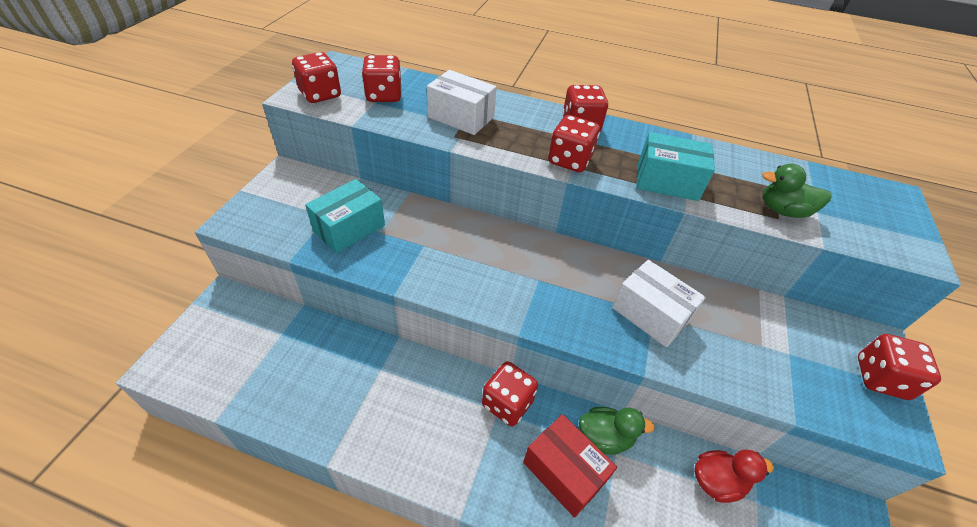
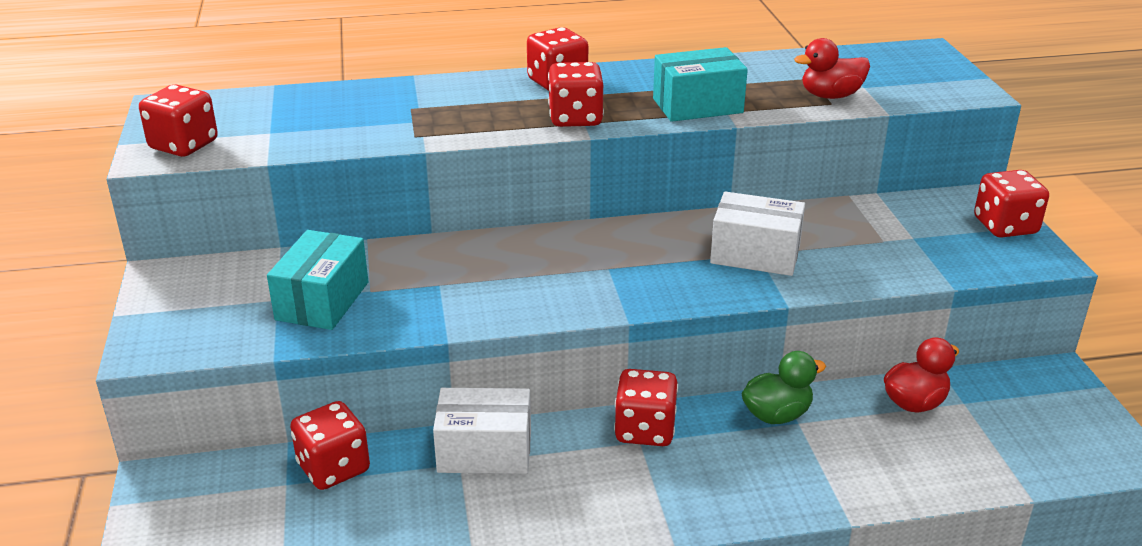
camera: 25 degrees left, 15 degrees down
(384, 95) = (275, 122): red dice -> red dice (333, 468)
(461, 117) = (403, 115): white box -> white box (484, 451)
(564, 472) = (756, 461): red box -> none
(782, 211) = (830, 96): green duck -> red duck

